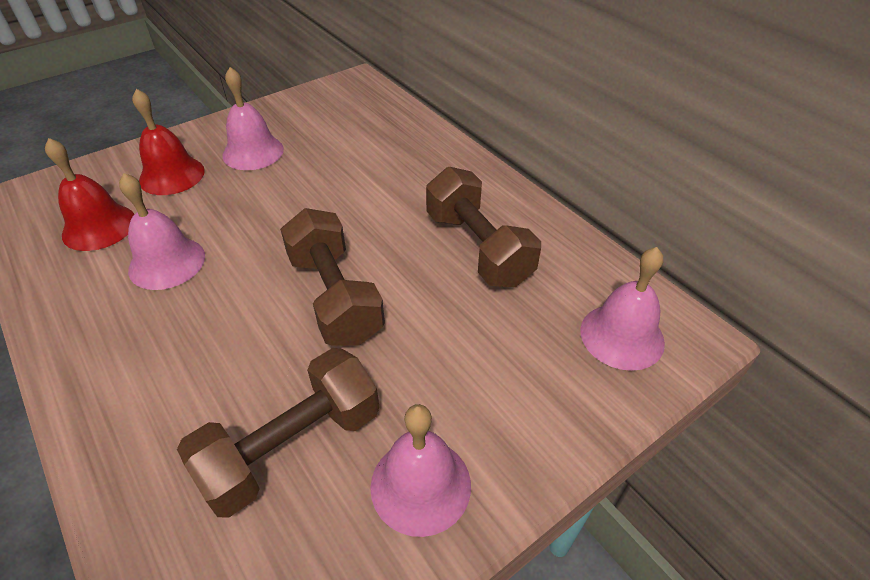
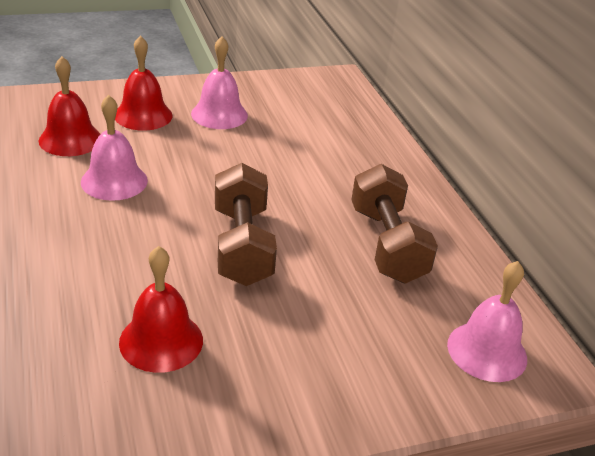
camera: 15 degrees right, 10 degrees down
(292, 446) = (161, 341): brown dumbbell -> red bell
(420, 485) = (252, 400): pink bell -> none

